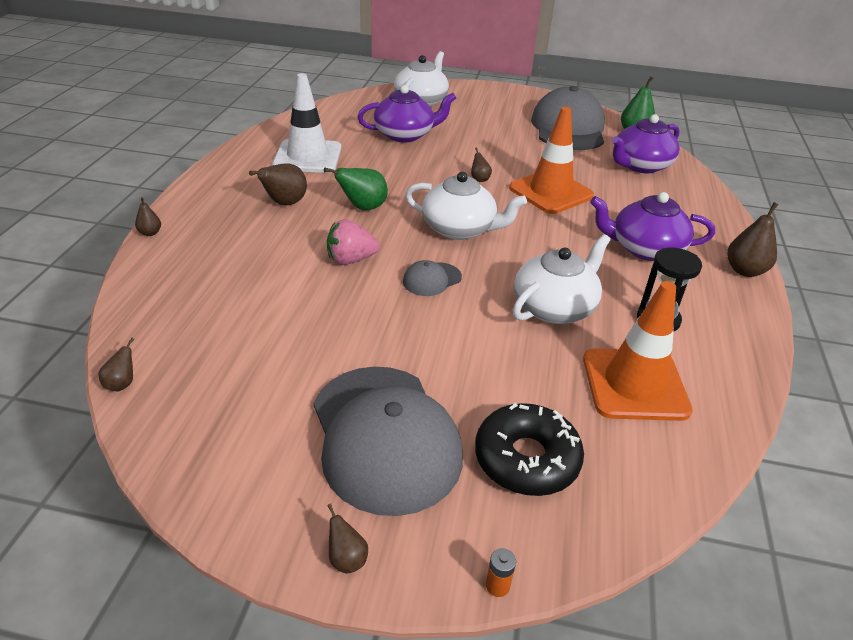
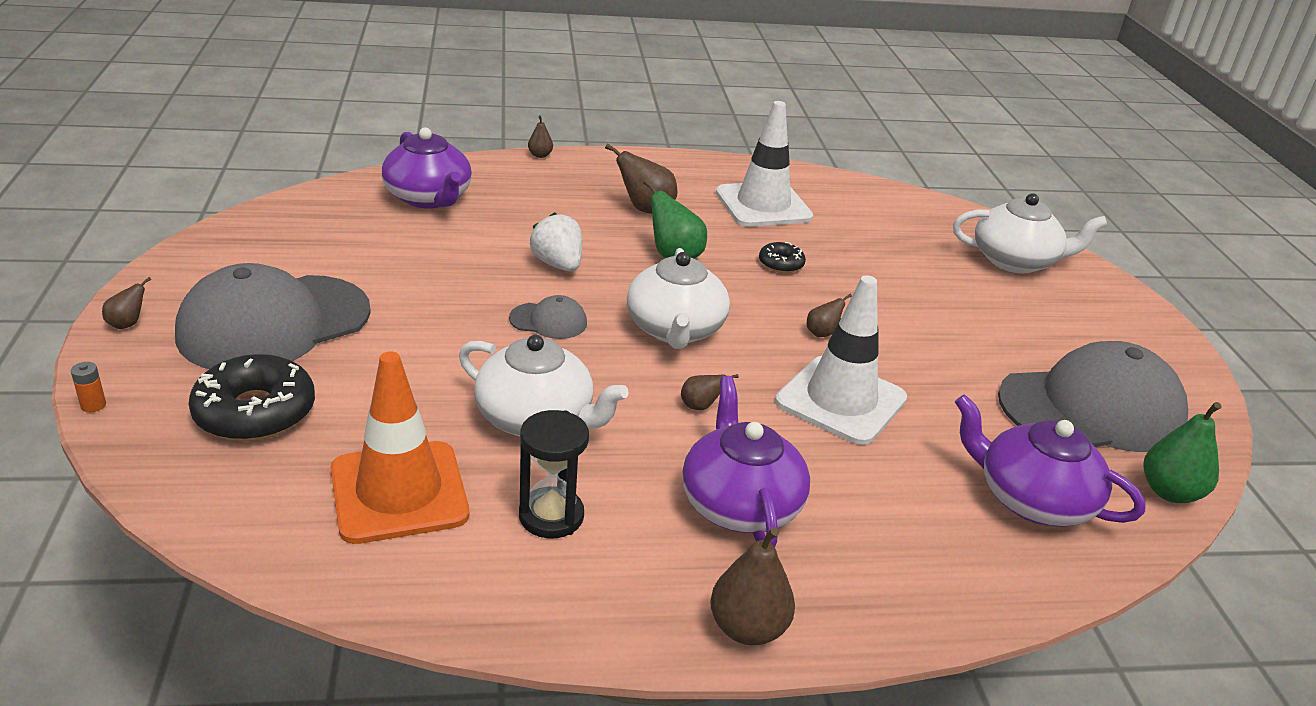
camera: 70 degrees right, 5 degrees down
(122, 384) = (317, 191): brown pear -> brown pear (700, 406)
(351, 260) = (558, 265): pink strawberry -> white strawberry
(391, 171) = (781, 264): none -> black donut
(405, 135) = (892, 261): purple teapot -> purple teapot (429, 198)
(432, 279) = (548, 321): grey cap -> grey cap turned 150 degrees clockwise
(551, 192) = (841, 400): orange traffic cone -> white traffic cone

